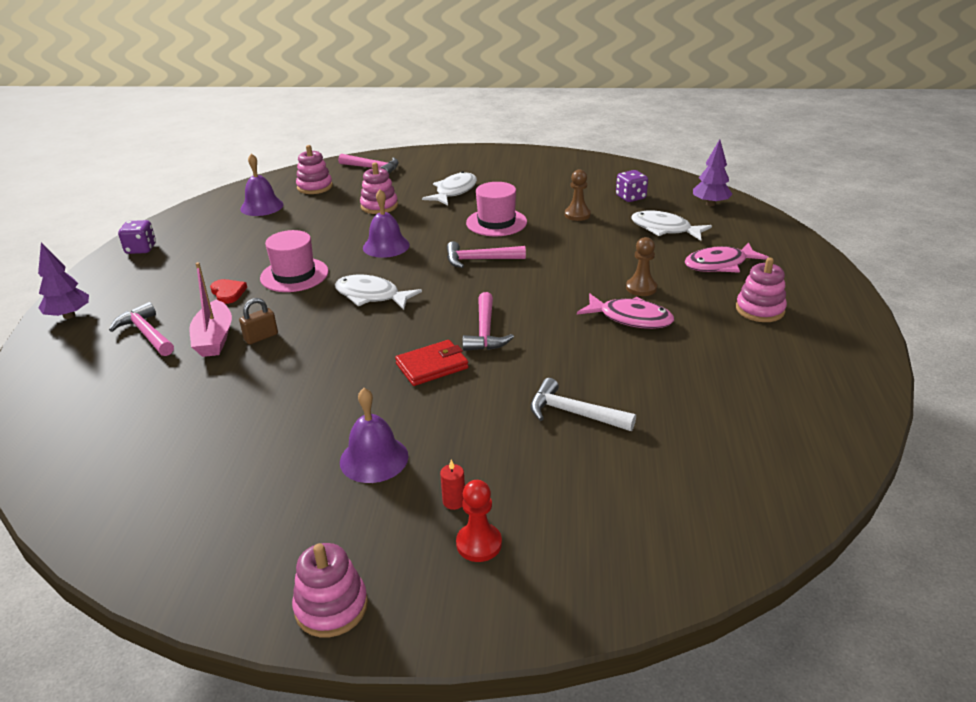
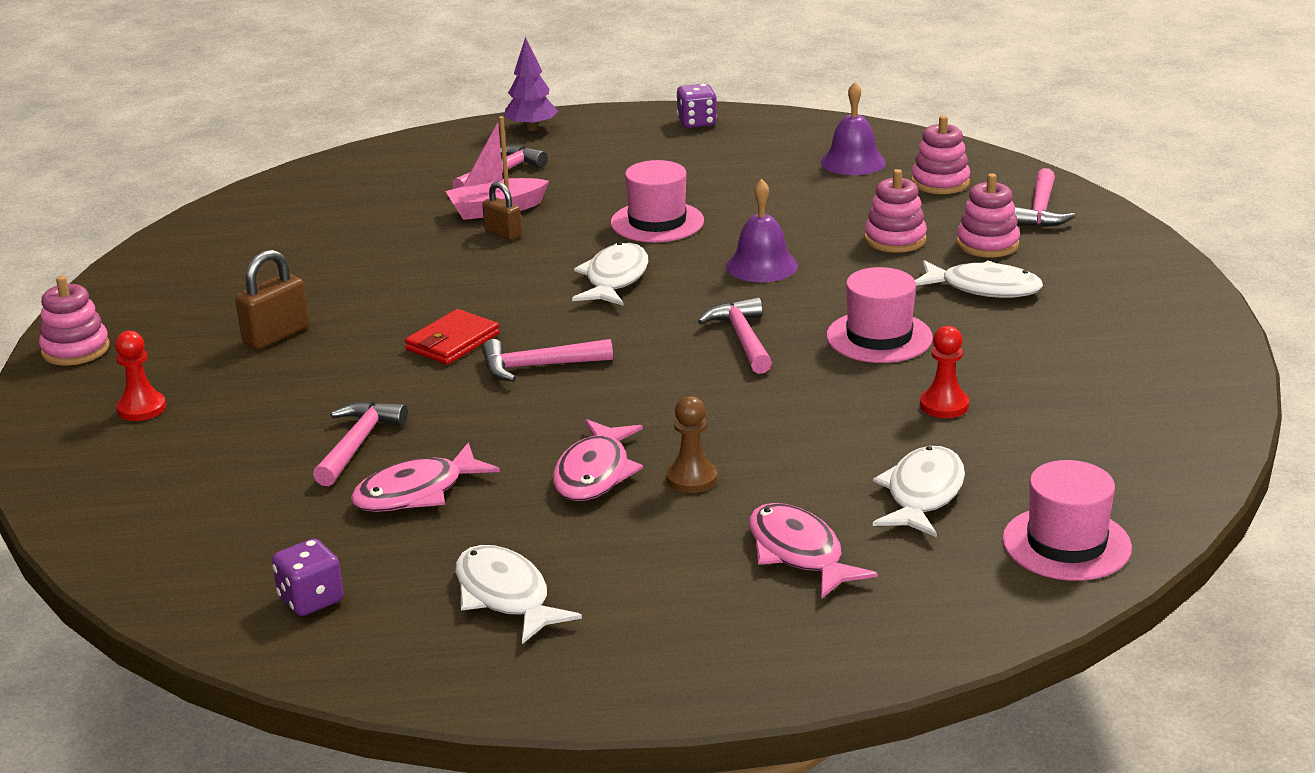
camera: 80 degrees right, 5 degrees down
(228, 293) = (601, 194): red heart -> none
(374, 458) = (276, 335): purple bell -> brown padlock
(432, 366) = (453, 342): red wallet -> red wallet turned 75 degrees clockwise
(454, 501) = (205, 388): red candle -> none
(574, 413) = (357, 444): white hammer -> pink hammer
(577, 215) = (944, 405): brown pawn -> red pawn
(630, 197) = (1050, 454): purple dice -> purple dice (311, 600)
(646, 387) = (416, 492): none -> pink fish
(710, 204) = (1066, 544): purple tree -> pink hat
(760, 310) = (647, 591): pink stacking toy -> pink stacking toy (987, 244)
(769, 356) = (505, 596): none -> white fish

